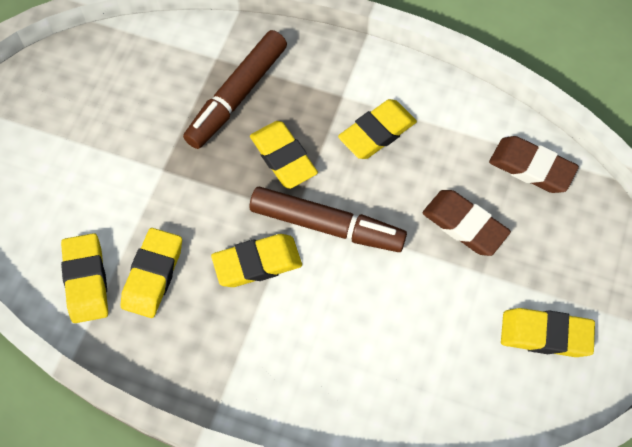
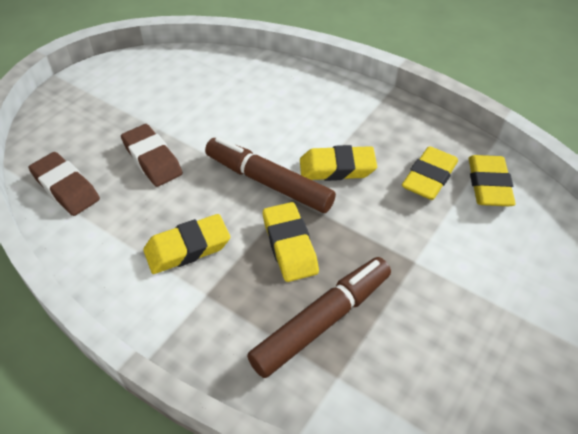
camera: 165 degrees left, 15 degrees down
(545, 335) = (138, 88): yellow eraser -> none

